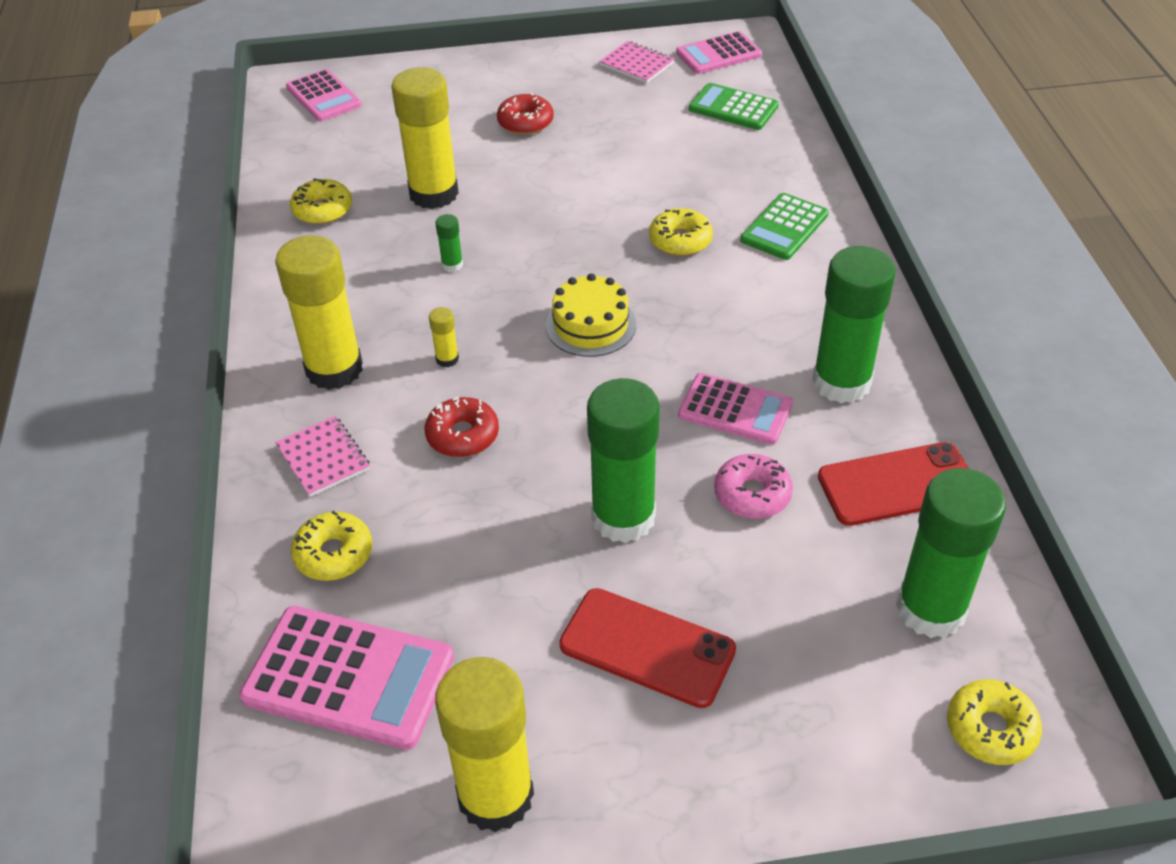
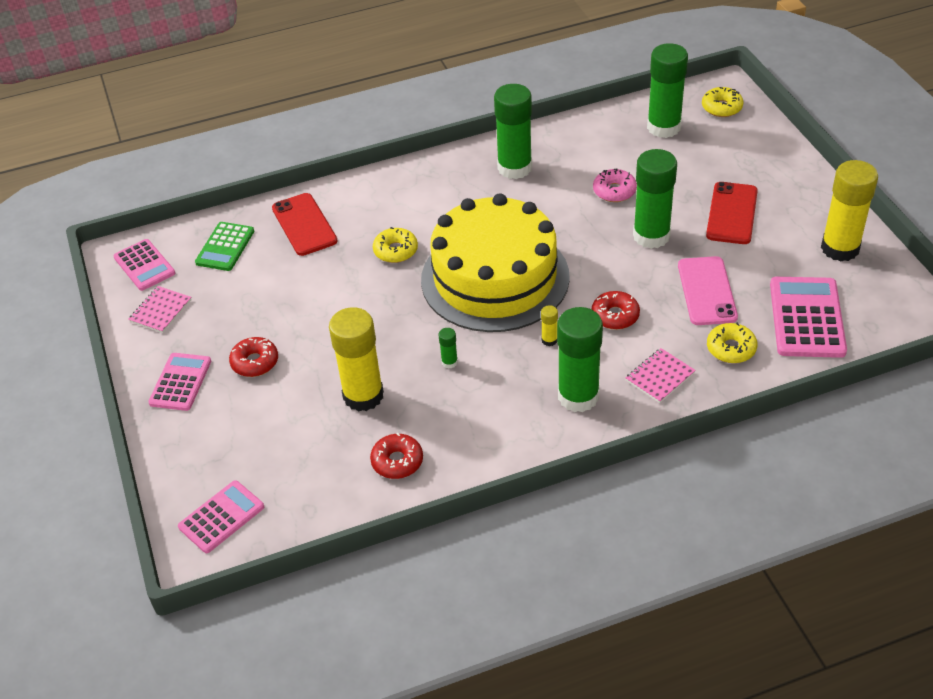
camera: 100 degrees left, 0 degrees up
(322, 210) = (397, 461): yellow donut -> red donut
(334, 369) = (578, 396): yellow glue stick -> green glue stick
(467, 557) = (707, 291): none -> pink phone
(590, 325) = (495, 278): yellow cake -> yellow cake, size x2.40
(735, 409) = (551, 205): pink calculator -> pink calculator (180, 382)
(784, 227) = (371, 205): green calculator -> none
(897, 484) = (586, 142): red phone -> red phone (304, 225)

